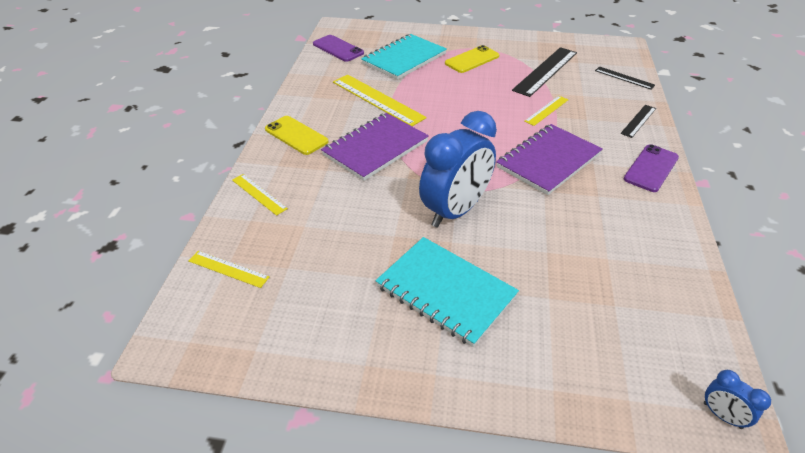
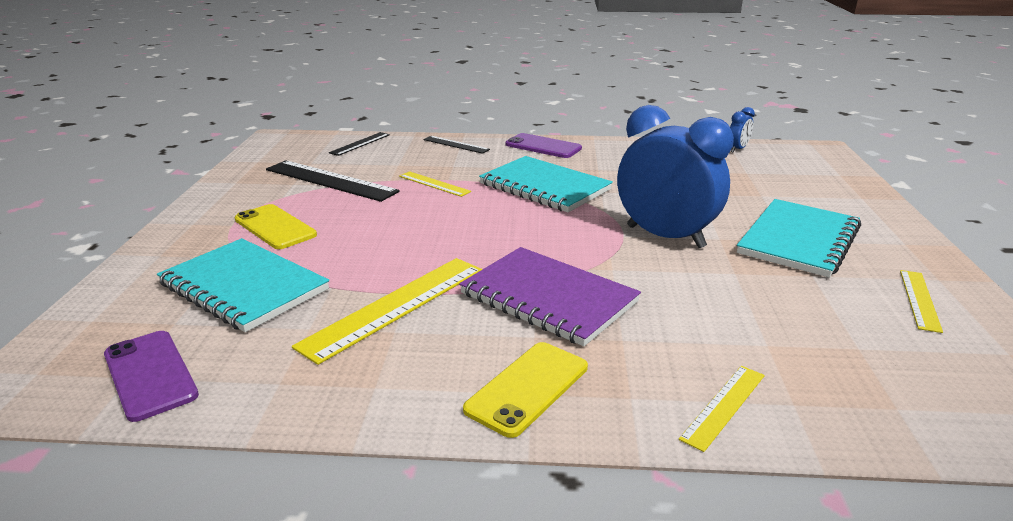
camera: 95 degrees left, 15 degrees down
(228, 269) = (914, 406): yellow ruler -> yellow ruler (919, 300)
(338, 48) = (150, 374): purple phone -> purple phone turned 75 degrees counterclockwise
(548, 161) = (544, 187): purple notebook -> turquoise notebook
(722, 415) = (821, 151): blue clock -> blue clock (737, 149)

